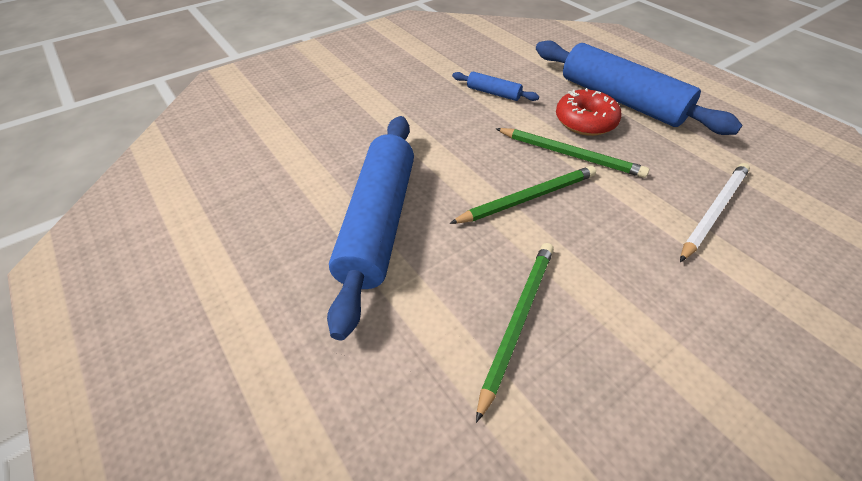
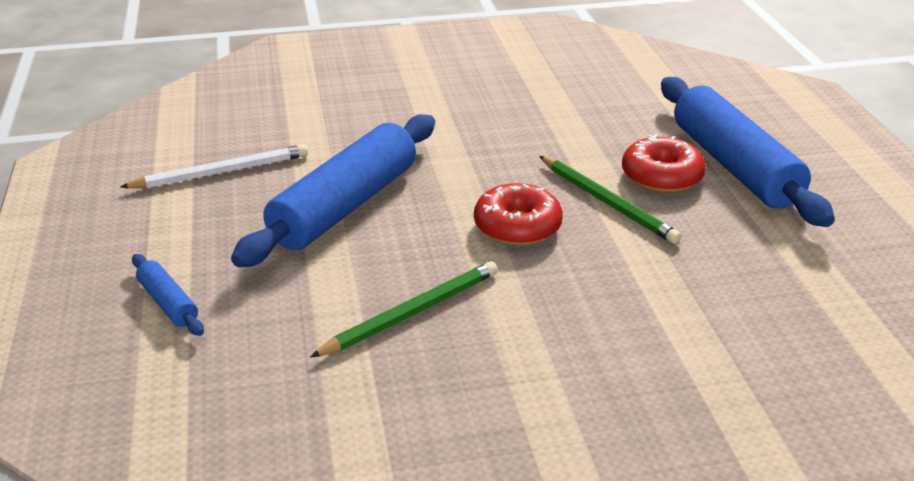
camera: 25 degrees right, 15 degrees down
(493, 93) = (576, 123): blue rolling pin -> blue rolling pin (168, 303)
(527, 198) = (517, 227): green pencil -> red donut
(713, 211) = (724, 294): white pencil -> white pencil (221, 172)

